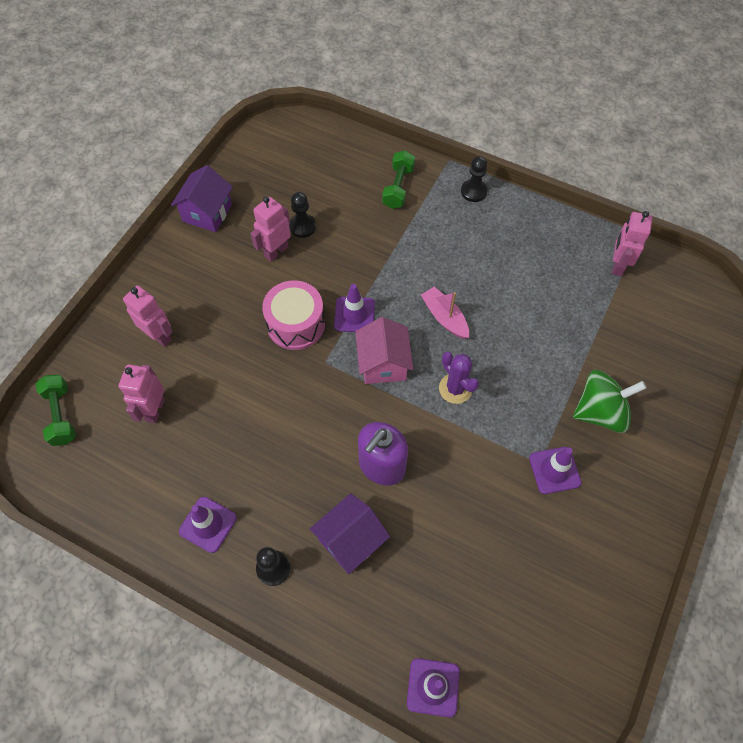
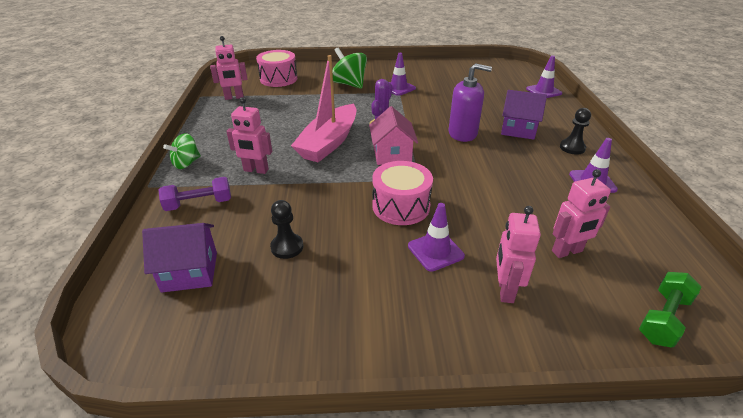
camera: 120 degrees left, 25 degrees down
(207, 213) = (316, 342): purple house -> purple house (190, 272)
(276, 251) = (332, 252): pink robot -> pink robot (256, 170)
(354, 315) = (363, 180): purple traffic cone -> purple traffic cone (435, 251)
(383, 363) = (392, 154): pink house -> pink house turned 60 degrees counterclockwise
(398, 187) = (199, 204): green dumbbell -> purple dumbbell
(444, 317) = (329, 142): pink boat -> pink boat, size x1.87
(473, 191) = (186, 163): black pawn -> green spinning top
(661, 332) = (278, 79): none -> pink drum

